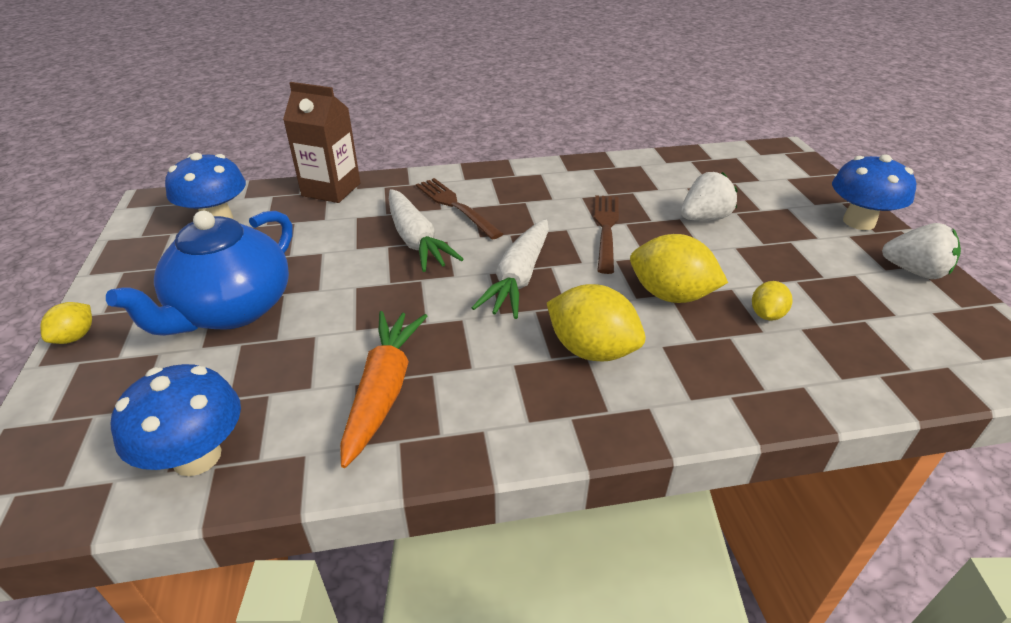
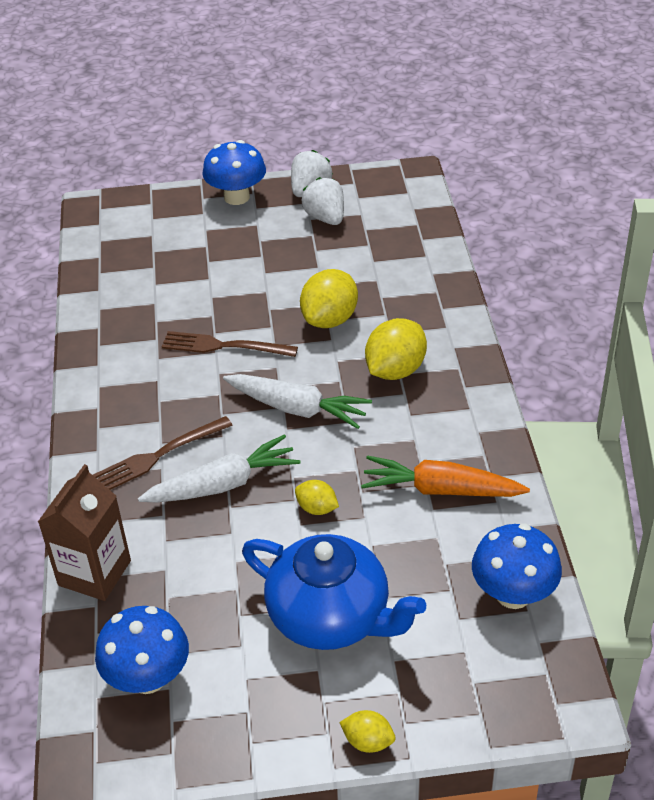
camera: 85 degrees left, 5 degrees up
(704, 218) = (215, 282): white strawberry -> white strawberry (325, 218)
(766, 315) = (358, 274): yellow lemon -> yellow lemon (317, 508)

